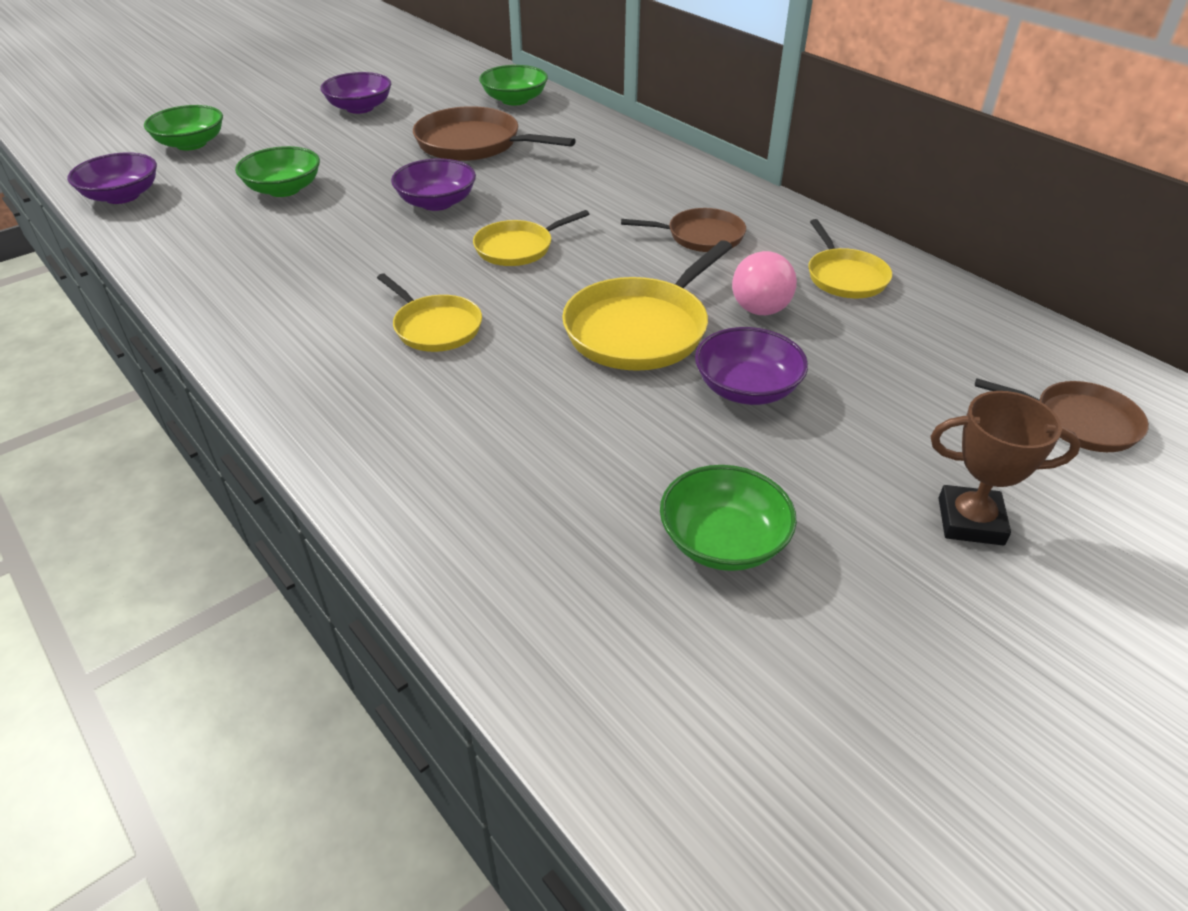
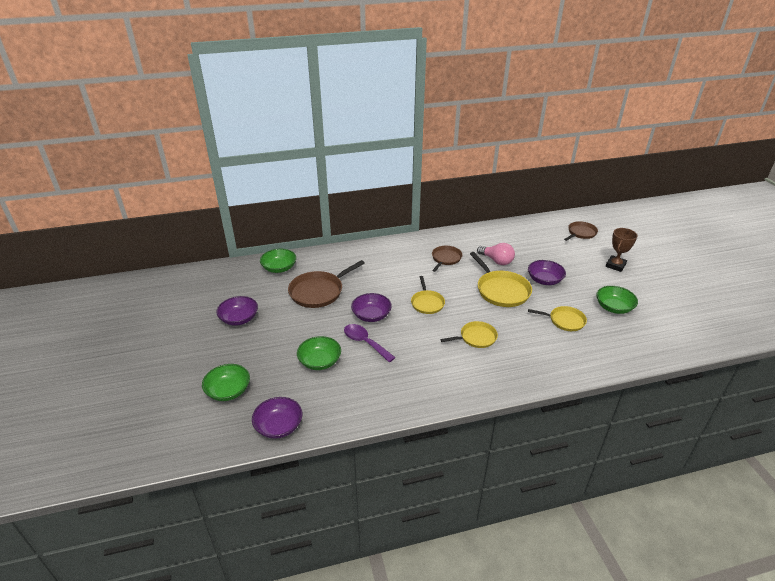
camera: 65 degrees left, 5 degrees down
(354, 214) = (365, 342): none -> purple spoon
(845, 277) = (490, 240): yellow pan -> yellow pan (565, 321)

